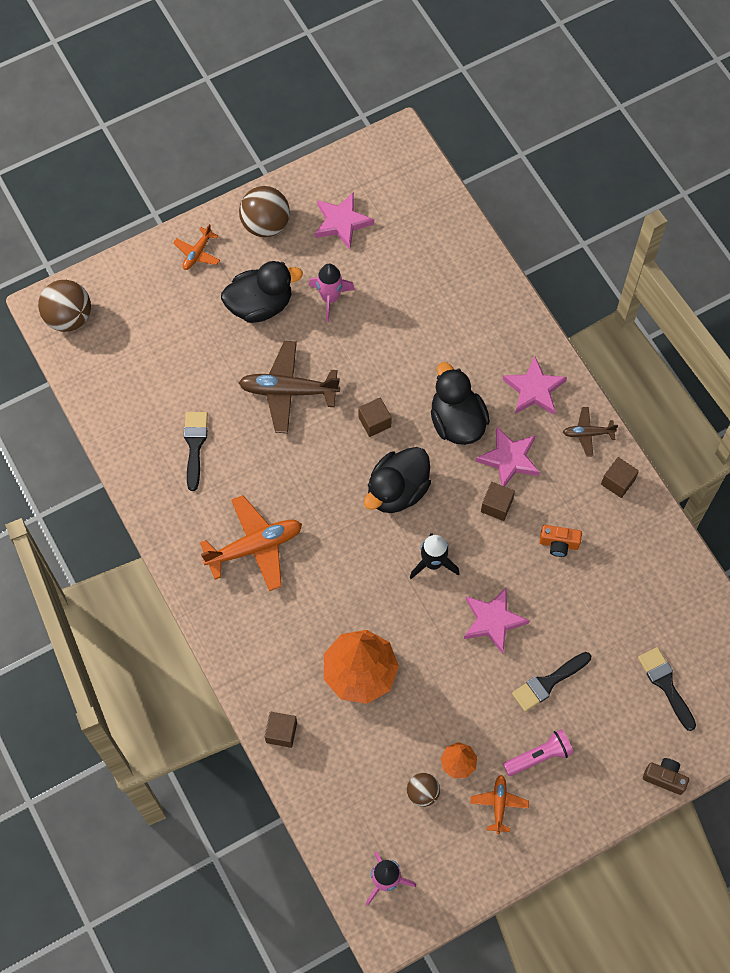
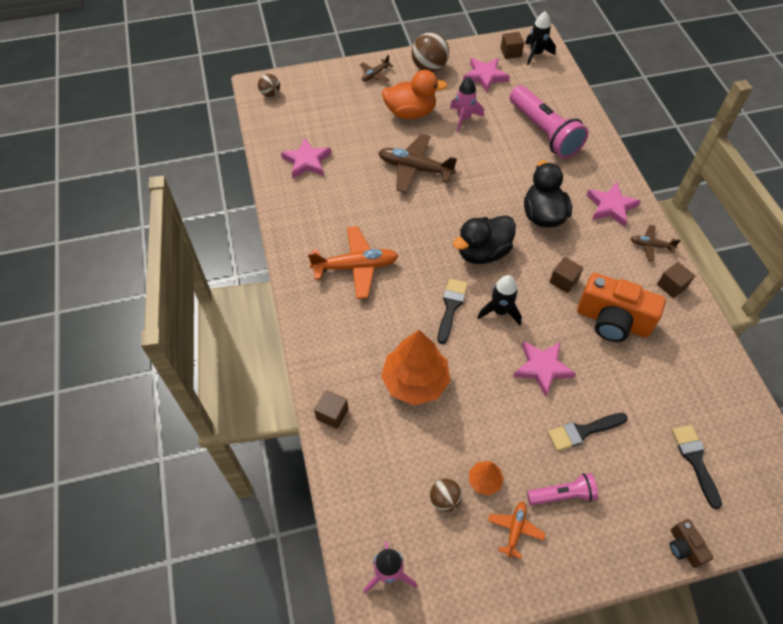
camera: 15 degrees right, 10 degrees down
(69, 317) = (270, 94): brown ball -> brown ball, size x0.58
(195, 445) = (332, 188): black brush -> black brush (451, 307)
(197, 253) = (375, 75): orange plane -> brown plane
(260, 305) = (410, 112): black duck -> orange duck
(374, 422) = (476, 202): brown cube -> brown cube (510, 52)
(400, 168) = (536, 54): none -> black rocket
(435, 297) = (544, 132): none -> pink flashlight
(509, 459) = (581, 250): pink star -> pink star (307, 161)
(559, 544) = (612, 321): orange camera -> orange camera, size x2.13
(664, 778) = (684, 547): brown camera -> brown camera turned 150 degrees counterclockwise

